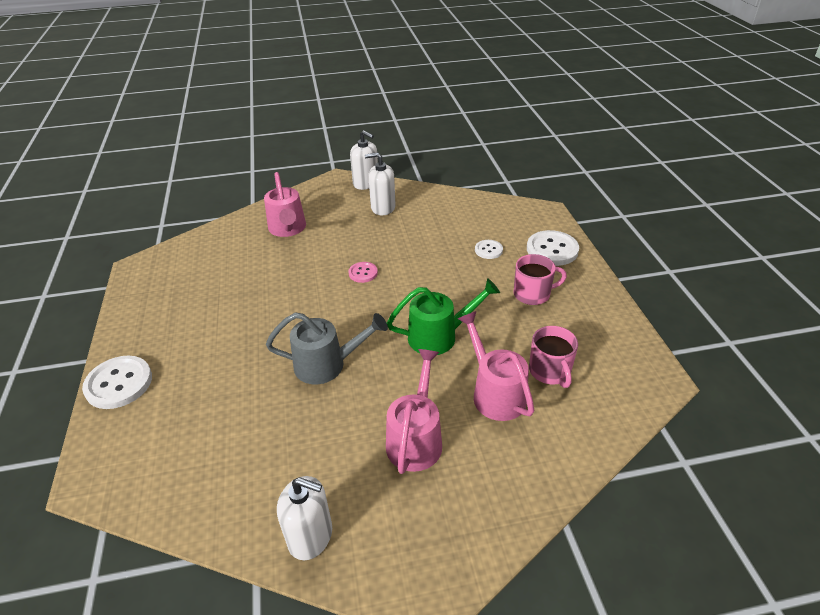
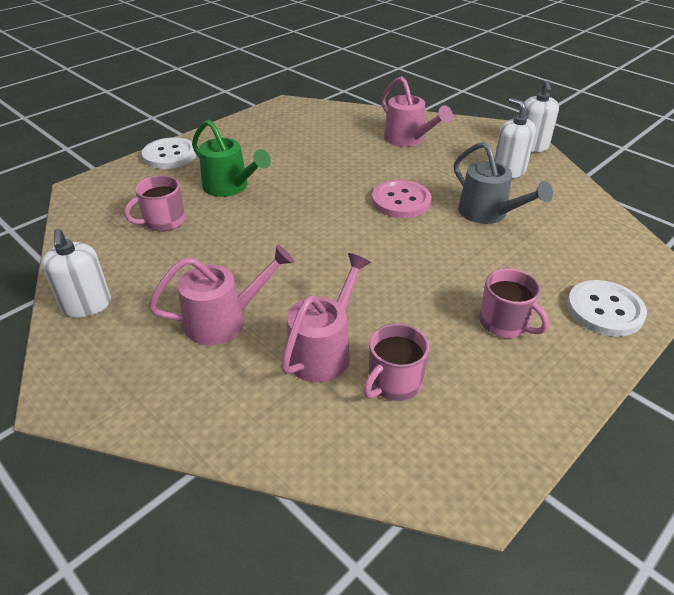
camera: 55 degrees right, 0 degrees up
(233, 430) = (163, 221): none -> pink mug
(288, 229) = (409, 140): pink watering can -> pink watering can turned 75 degrees counterclockwise
(328, 365) = (268, 234): grey watering can -> grey watering can (489, 214)
(363, 273) = (401, 201): pink button -> pink button, size x1.82
(440, 336) = (367, 282): green watering can -> green watering can (230, 187)
(488, 250) = (536, 262): white button -> none

